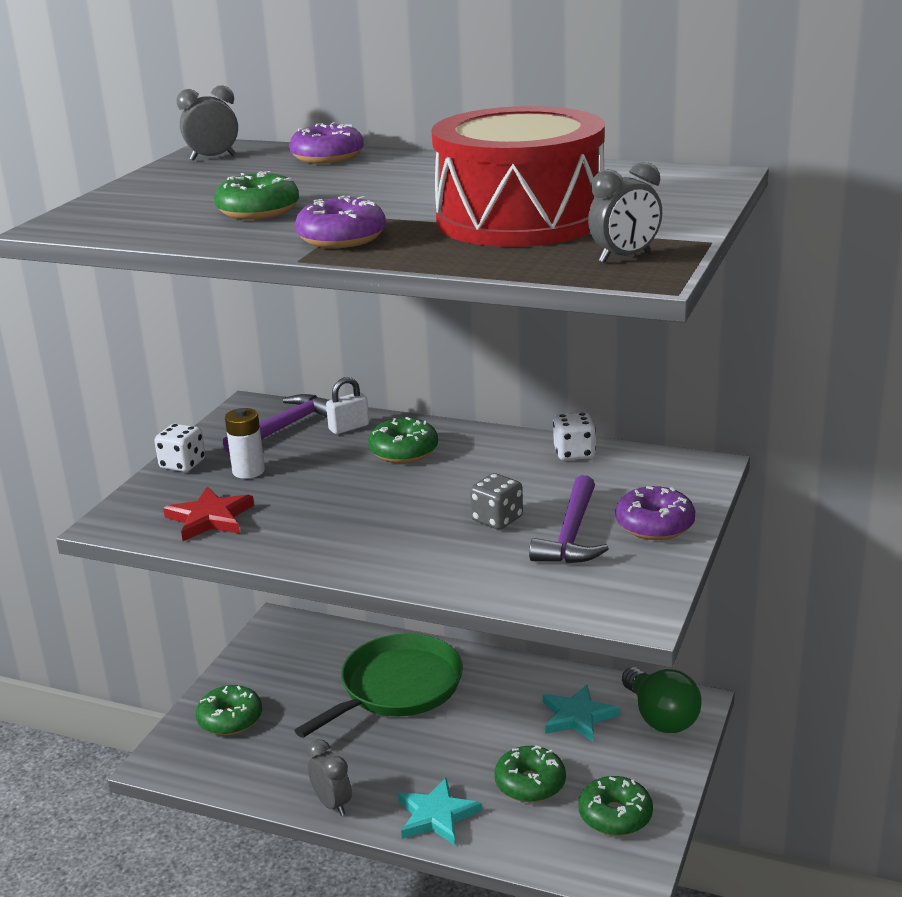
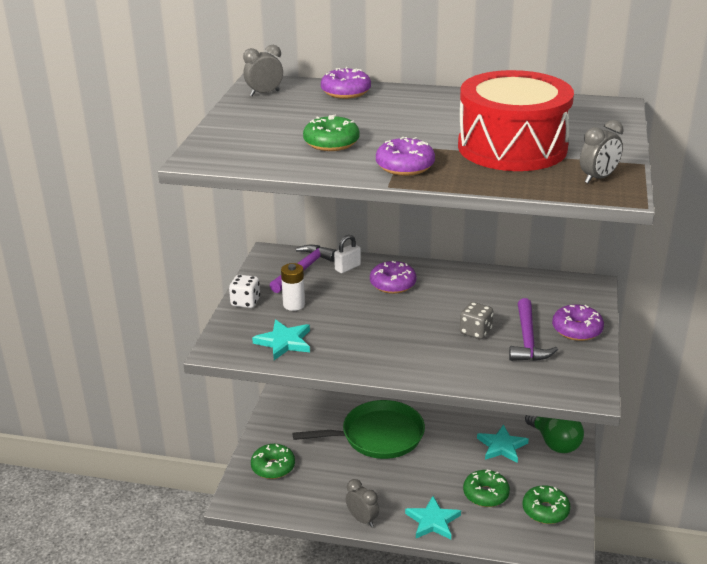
camera: 10 degrees left, 5 degrees up
(210, 518) = (284, 342): red star -> turquoise star
(397, 688) = (378, 436): green pan -> green pan turned 45 degrees clockwise
(403, 451) = (393, 284): green donut -> purple donut
(574, 453) = (505, 280): white dice -> none

